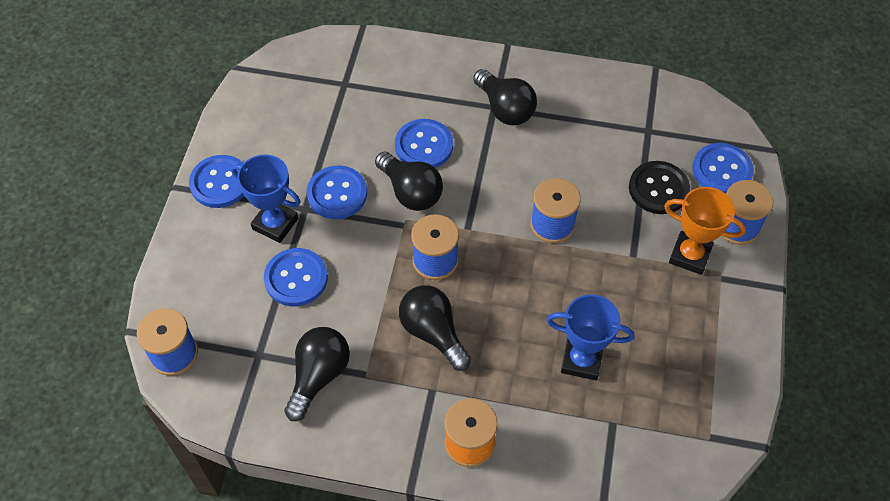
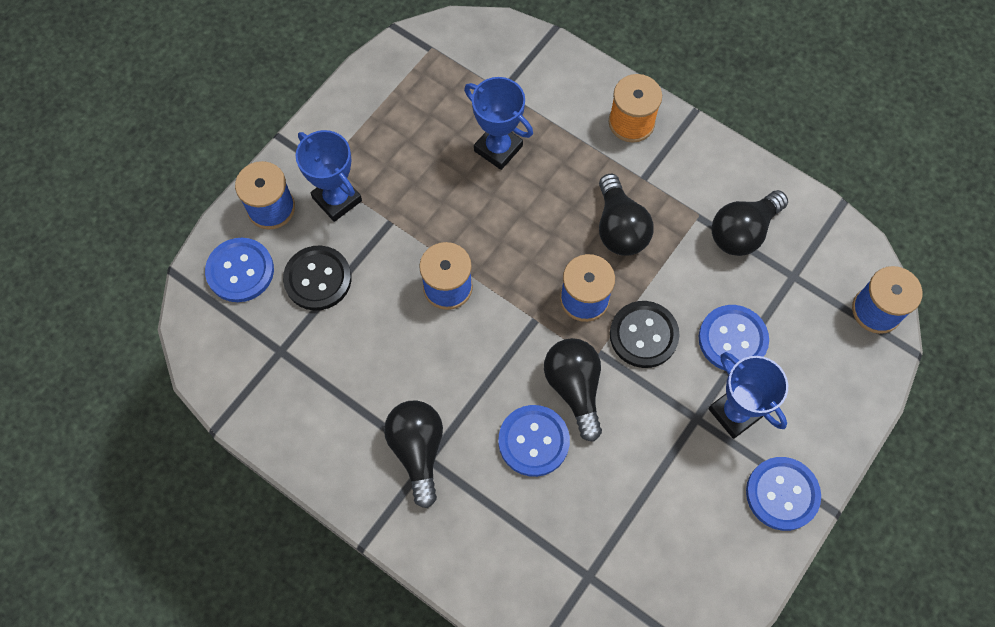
camera: 155 degrees left, 10 degrees up
(337, 194) = (655, 421): blue button -> none
(372, 252) = (643, 335): none -> black button
(690, 255) = (337, 199): orange trophy -> blue trophy

